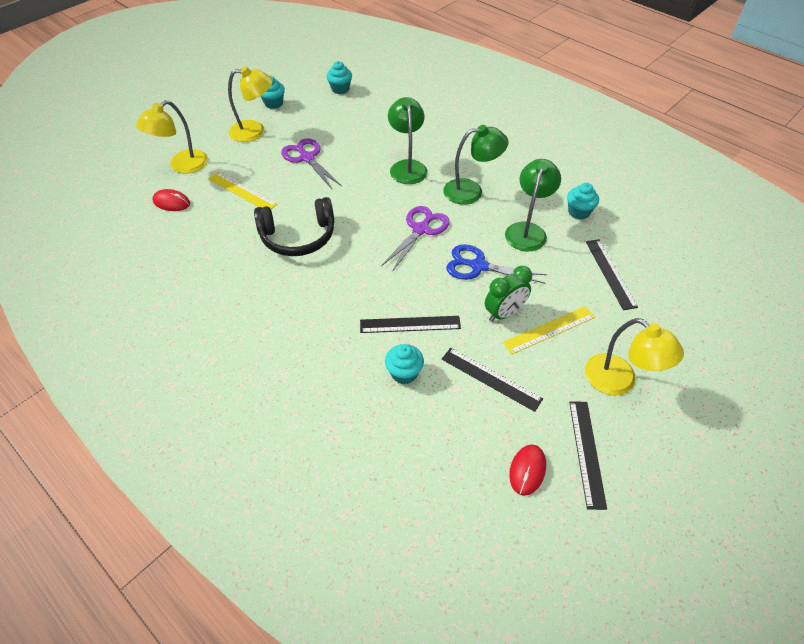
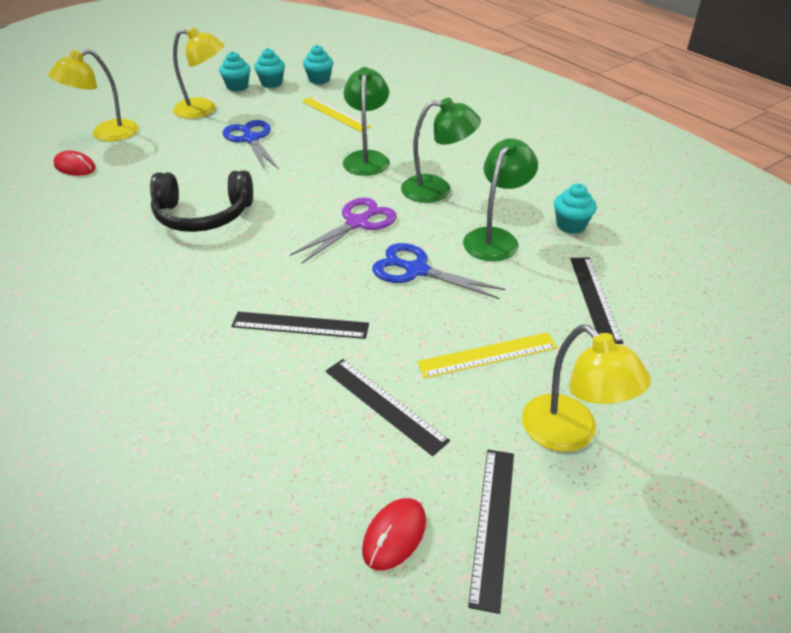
camera: 10 degrees right, 10 degrees down
(242, 191) = (160, 164): yellow ruler -> yellow ruler (335, 113)
(307, 158) = (251, 139): purple scissors -> blue scissors
(404, 373) = (268, 381): turquoise cupcake -> turquoise cupcake (271, 83)
(504, 313) = (431, 328): green clock -> none

